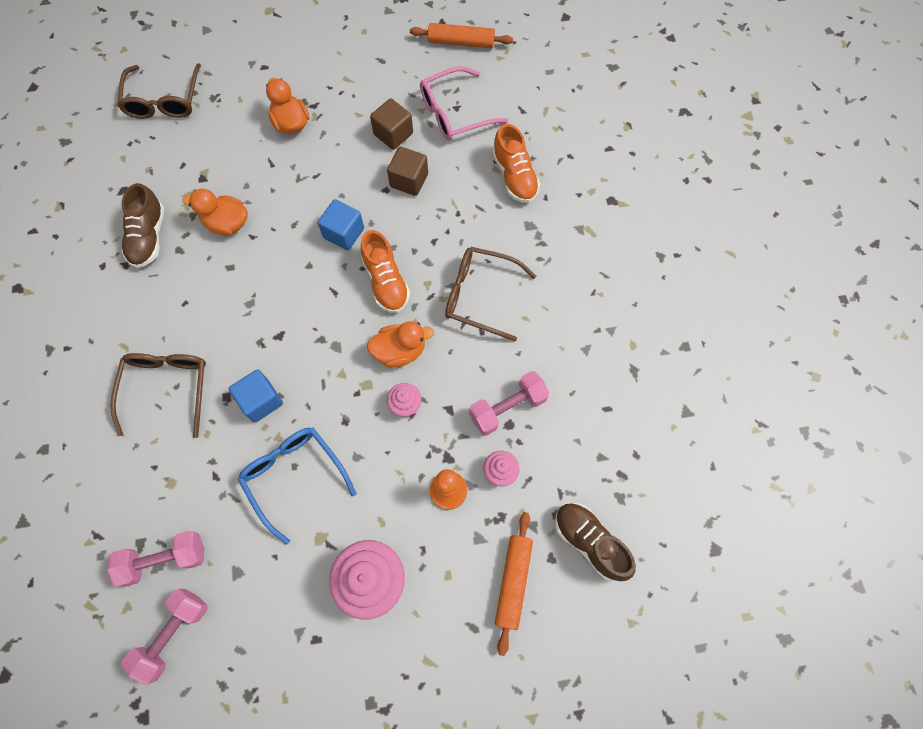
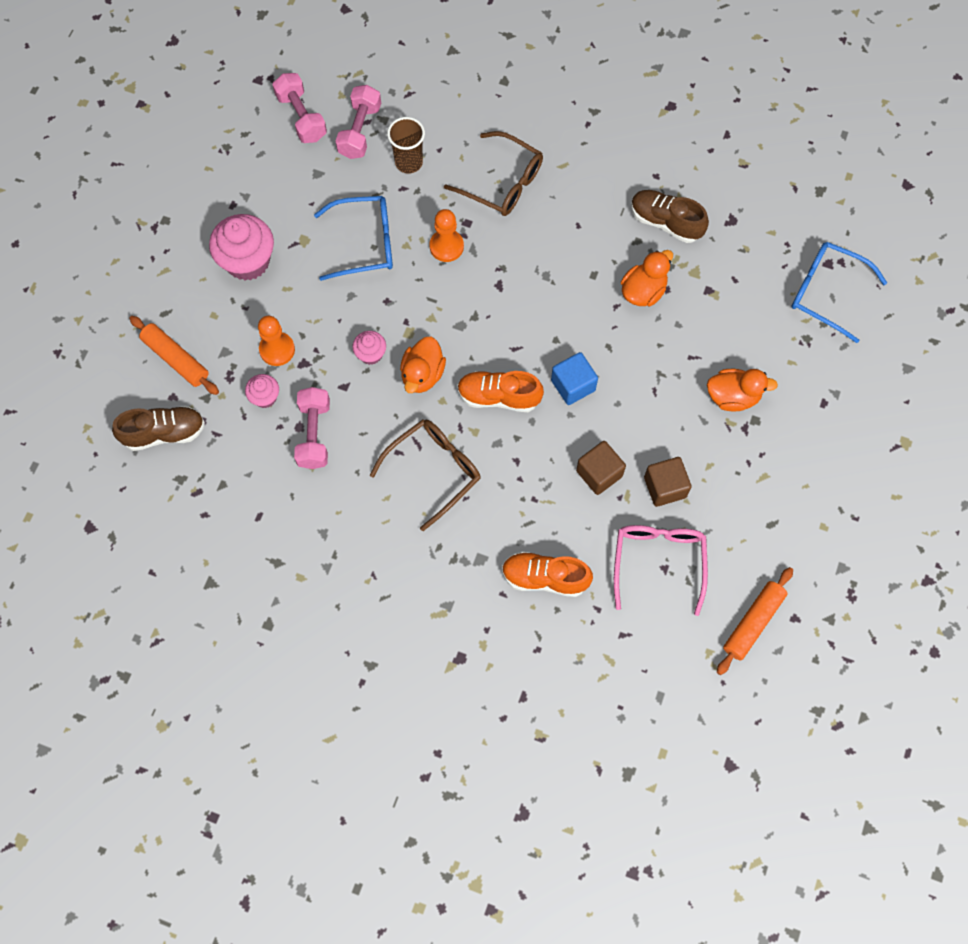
camera: 120 degrees right, 0 degrees up
(164, 100) = (827, 293): brown glasses -> blue glasses
(182, 488) = (409, 162): none -> brown cup
(261, 401) = (446, 246): blue cube -> orange pawn

